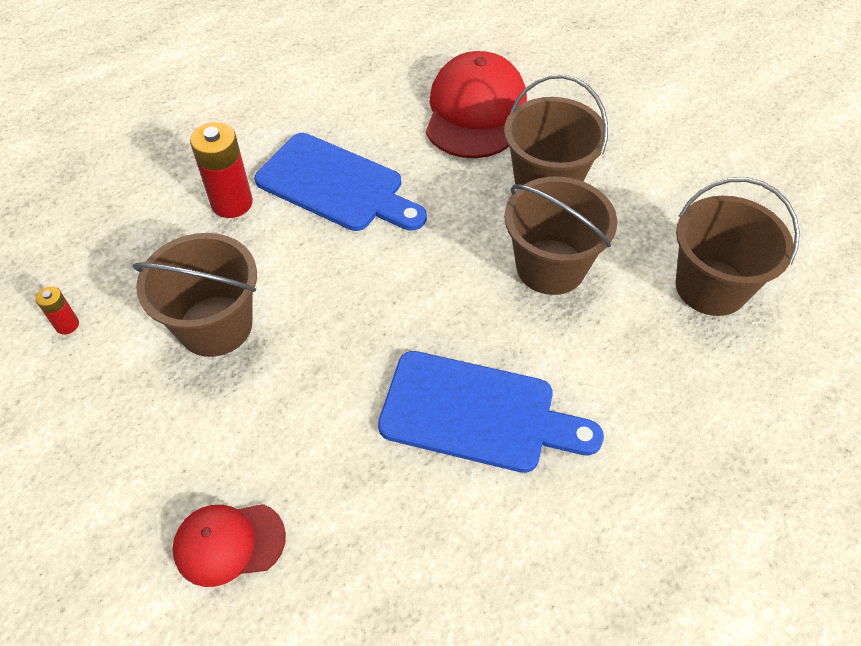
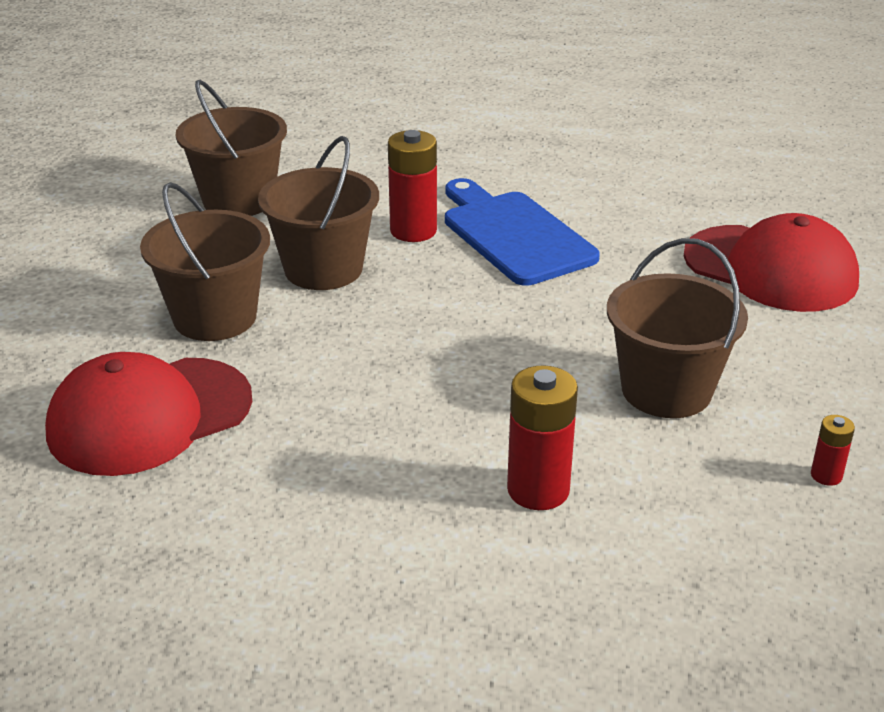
camera: 135 degrees left, 20 degrees down
(229, 543) = (770, 269): red cap -> red cap, size x1.76
(336, 185) = (404, 438): blue cutting board -> none
(551, 355) = (413, 231): none -> red battery

